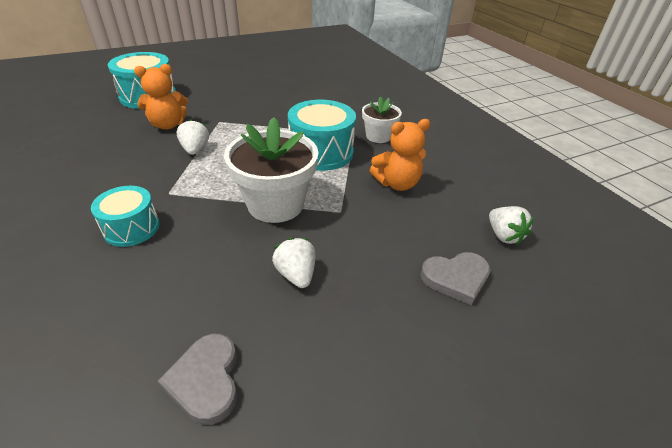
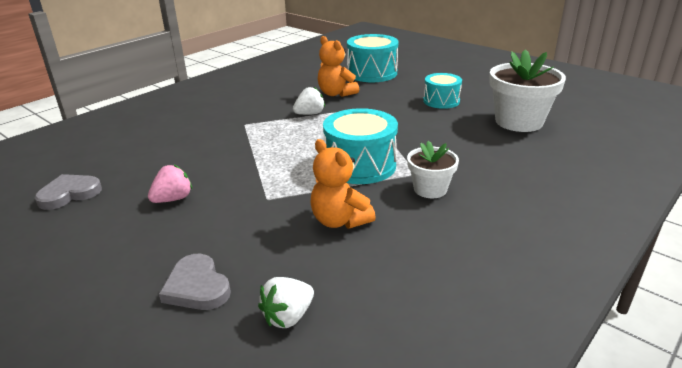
camera: 70 degrees right, 10 degrees down
(131, 228) = (198, 127): turquoise drum -> turquoise drum (441, 101)
(275, 204) = (258, 166): white flower pot -> white flower pot (518, 121)
(296, 274) = (173, 199): white strawberry -> pink strawberry

